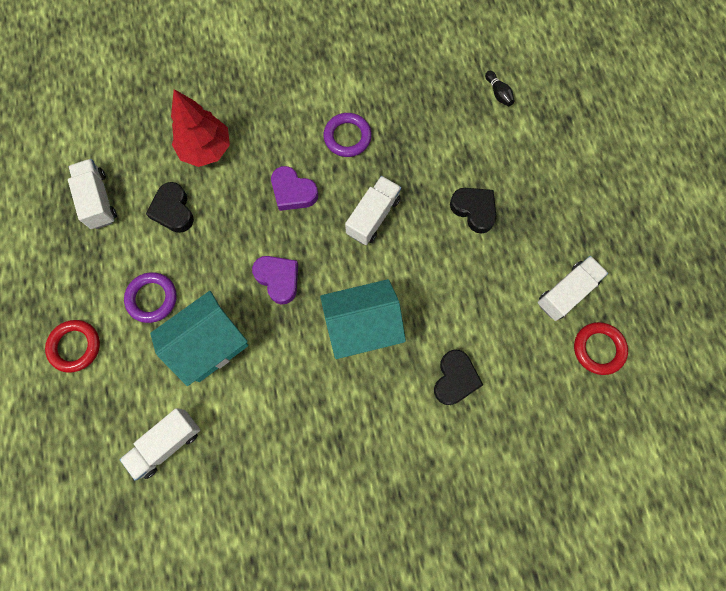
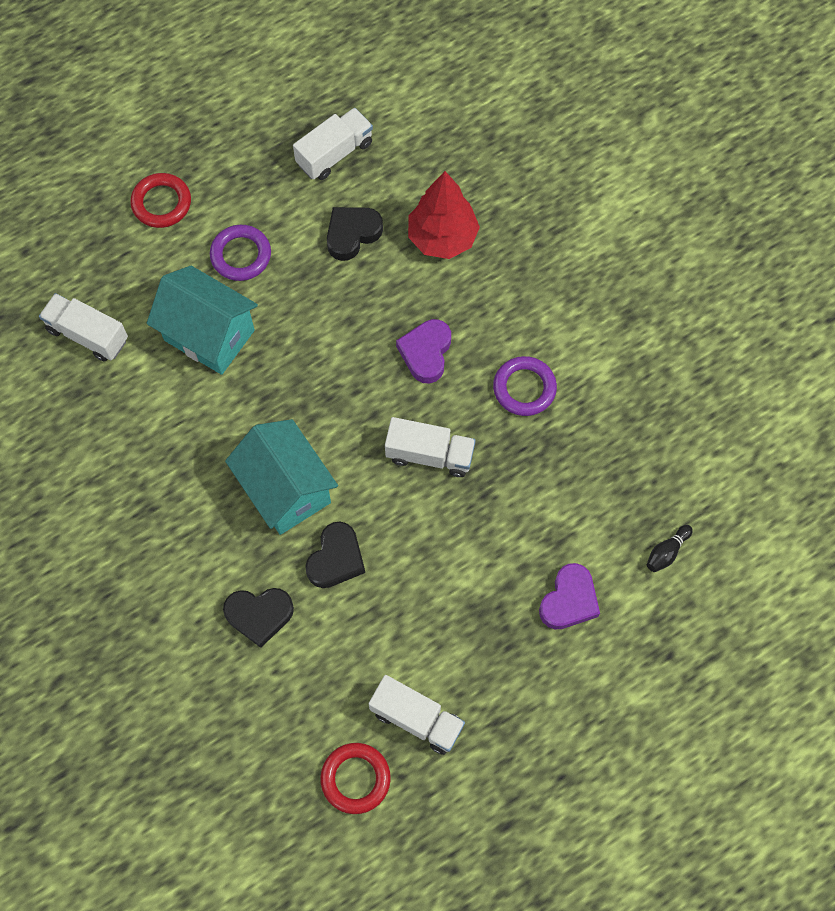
camera: 70 degrees right, 5 degrees down
(278, 279) = (311, 377): purple heart -> purple heart (569, 600)
(474, 210) = (485, 572): black heart -> black heart (336, 559)

